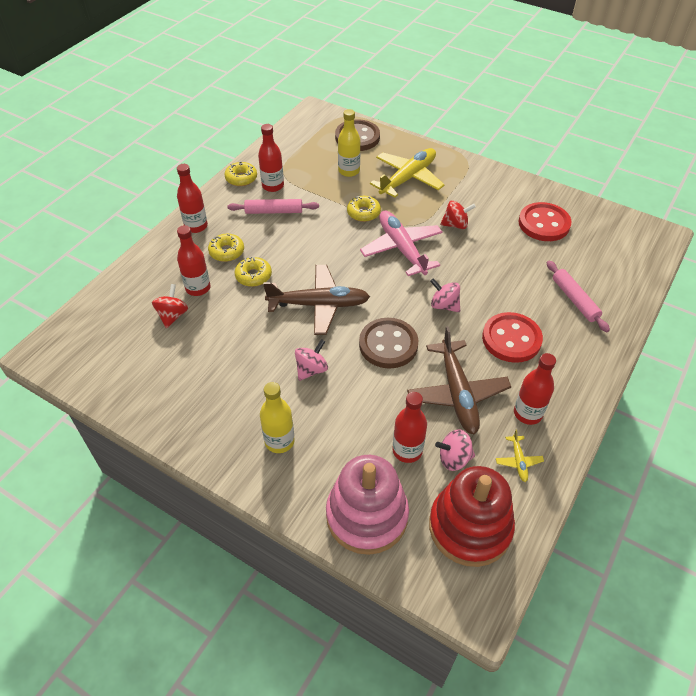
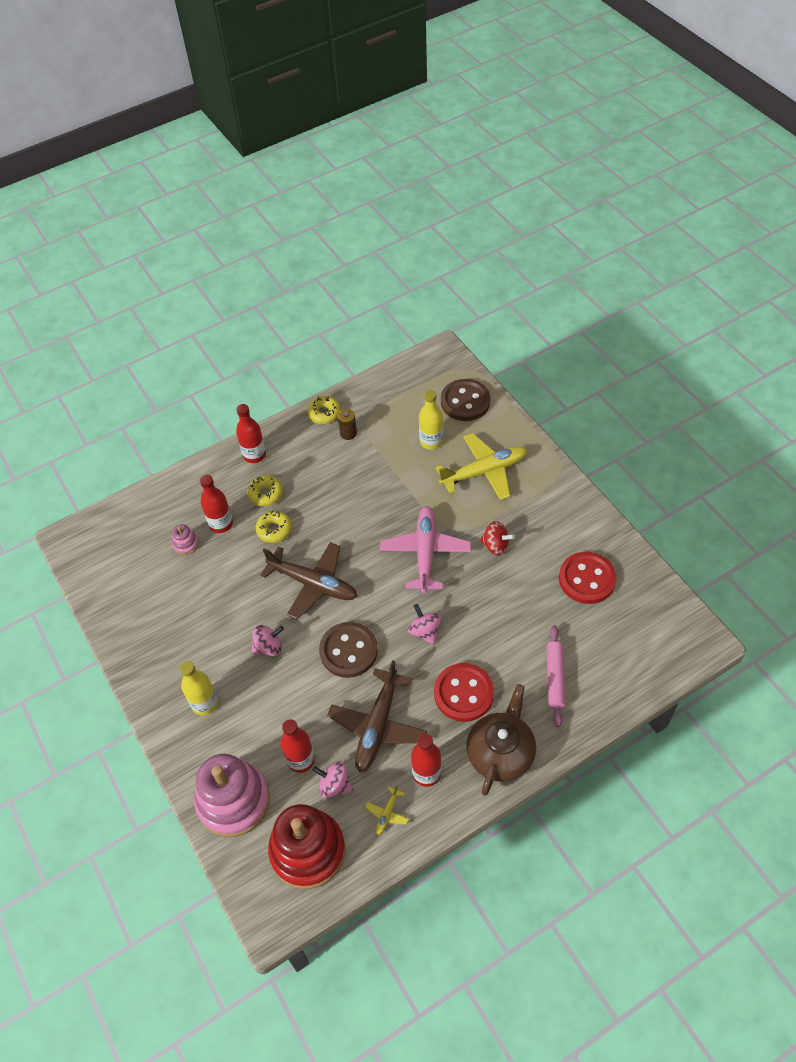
camera: 30 degrees right, 5 degrees up
(172, 315) = (186, 544): red spinning top -> pink stacking toy
(273, 186) = (348, 433): red bottle -> brown battery
(274, 211) = (332, 464): pink rolling pin -> none
(363, 213) = (415, 497): yellow donut -> none
(575, 371) = (500, 752): none -> brown teapot

